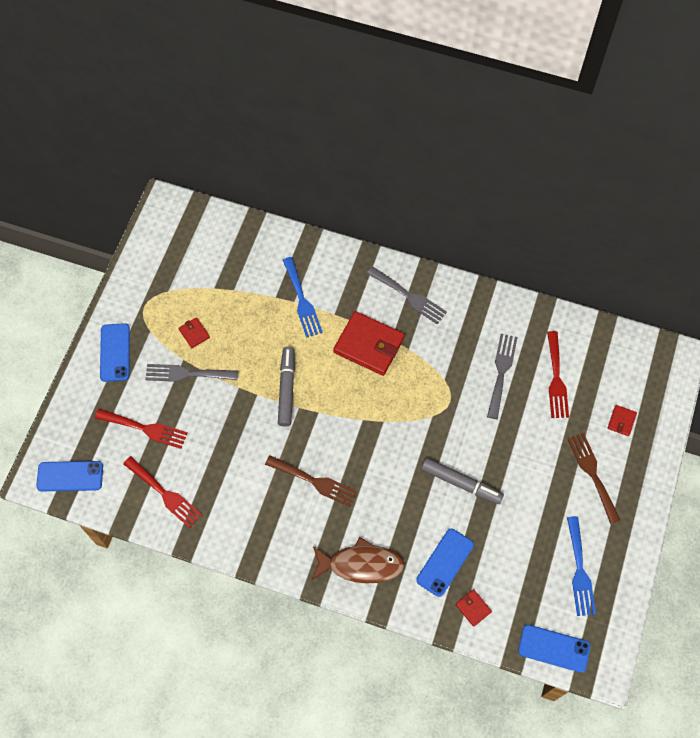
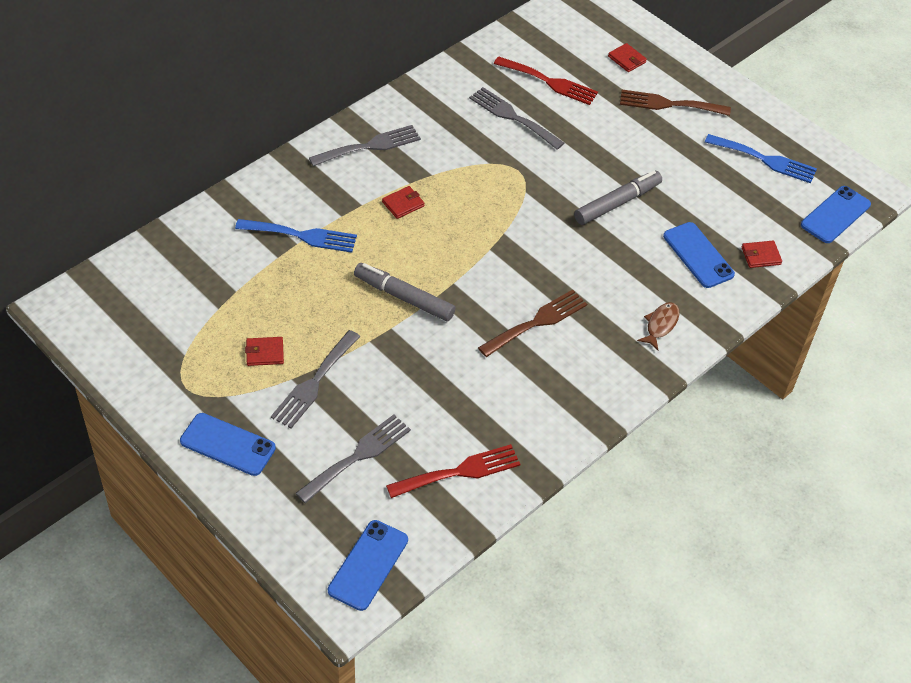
camera: 65 degrees left, 15 degrees down
(145, 429) = (358, 456): red fork -> grey fork
(361, 564) = (660, 325): brown fish -> brown fish, size x0.54
(369, 345) = (403, 204): red wallet -> red wallet, size x0.45

